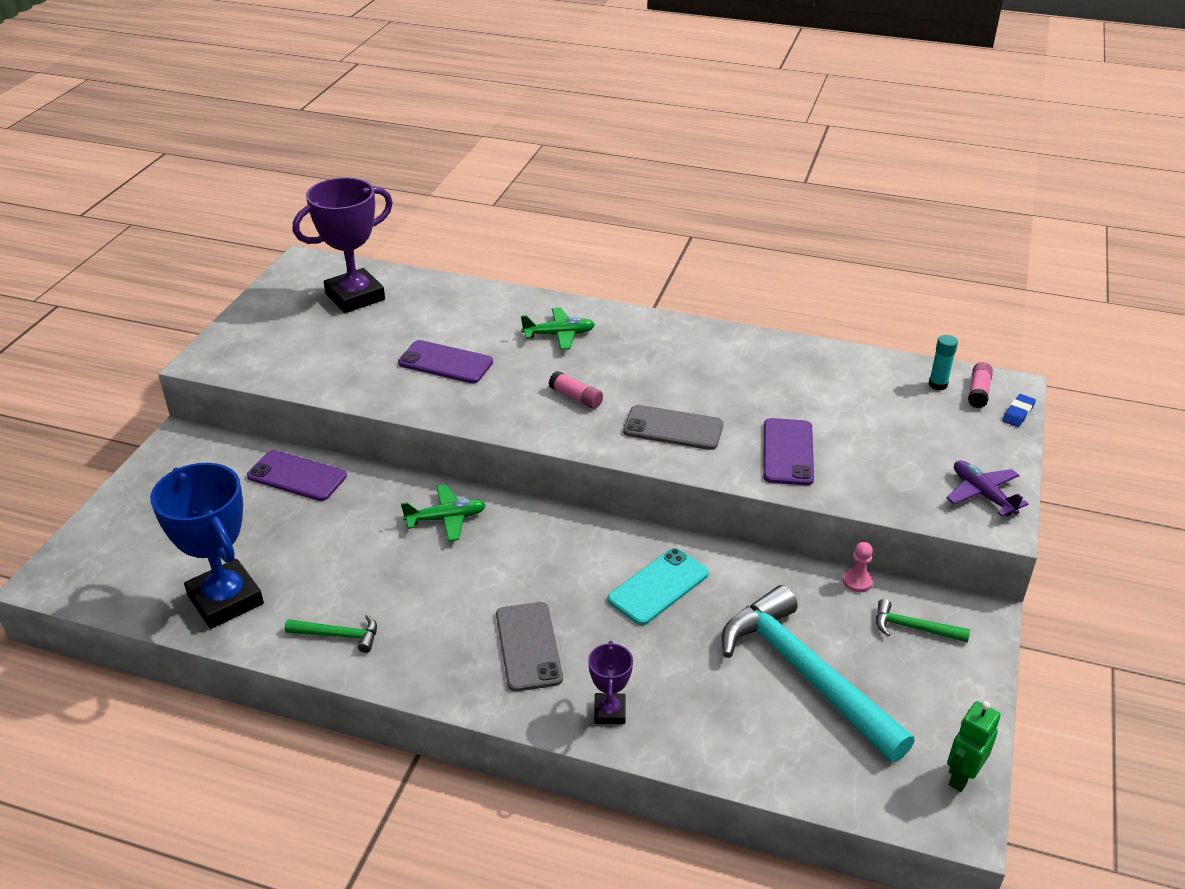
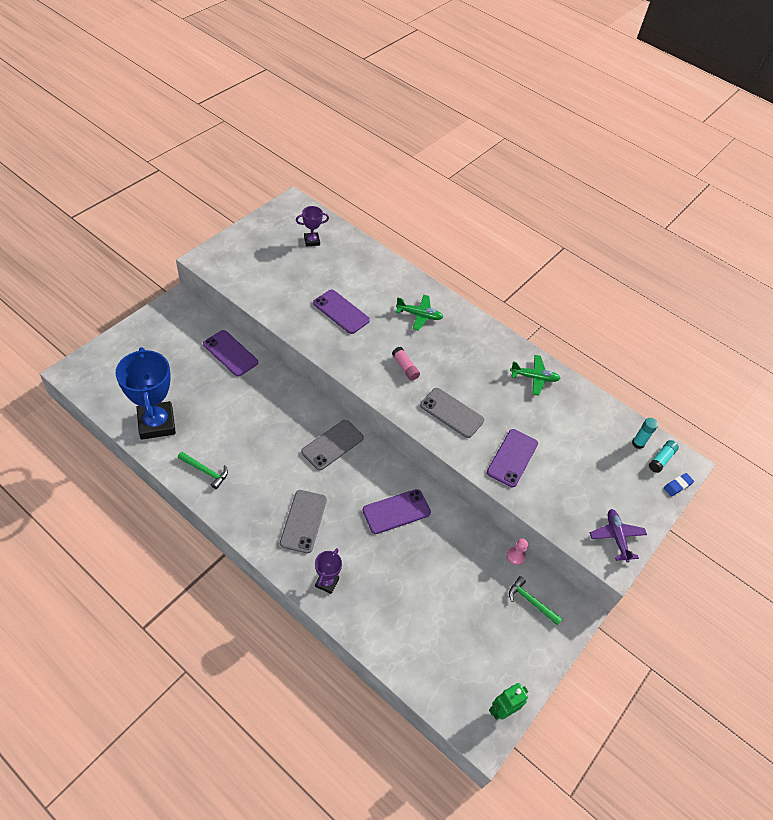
camera: 15 degrees right, 15 degrees up
(355, 297) = (312, 241): purple trophy -> purple trophy, size x0.49
(446, 519) = (299, 416): green plane -> green plane (534, 377)
(516, 537) = (332, 445): none -> grey phone
(658, 586) = (396, 511): turquoise phone -> purple phone
(806, 674) = (450, 605): turquoise hammer -> none
(978, 392) = (661, 459): pink glue stick -> turquoise glue stick

